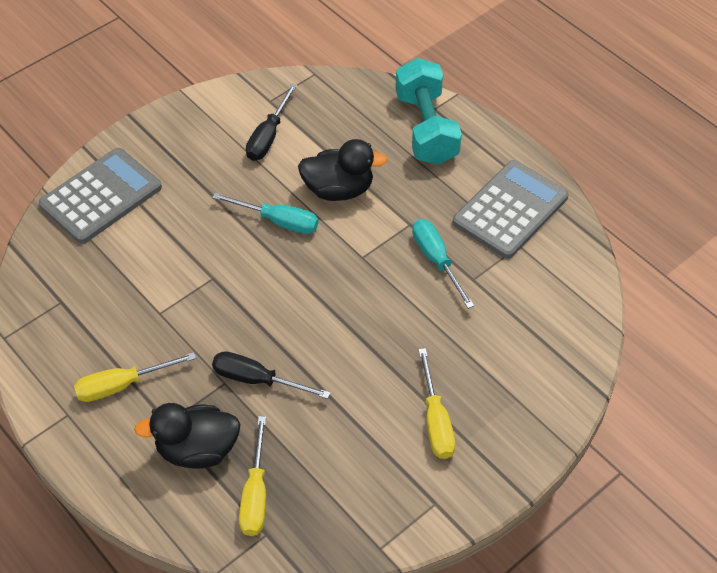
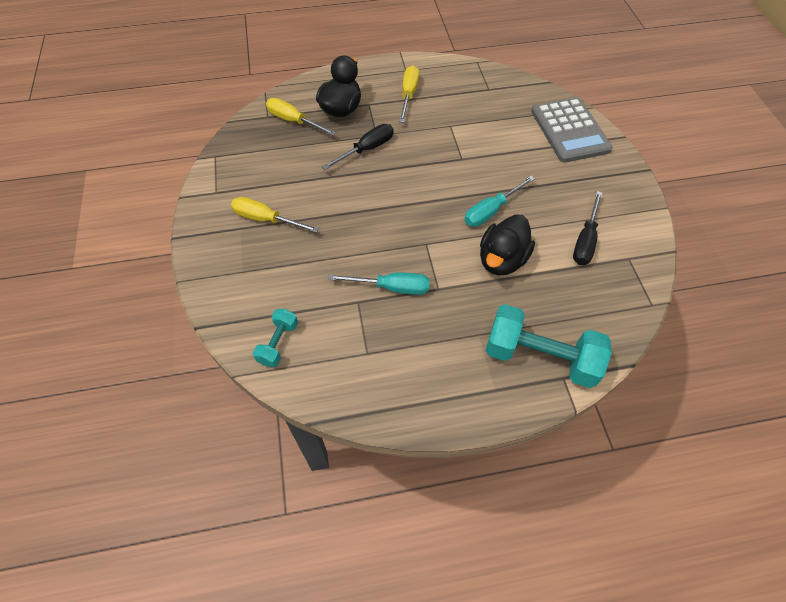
camera: 120 degrees right, 5 degrees up
(268, 136) = (585, 240): black screwdriver -> black screwdriver turned 120 degrees counterclockwise
(510, 210) = (407, 369): grey calculator -> none
(565, 317) = (278, 343): none -> turquoise dumbbell

